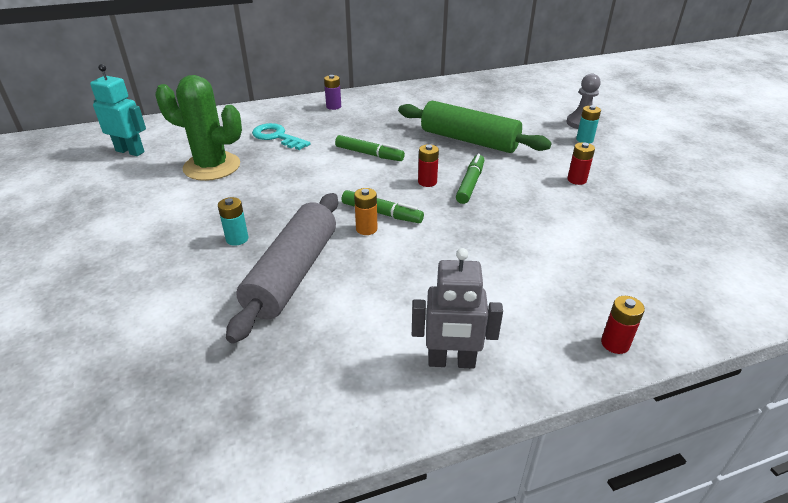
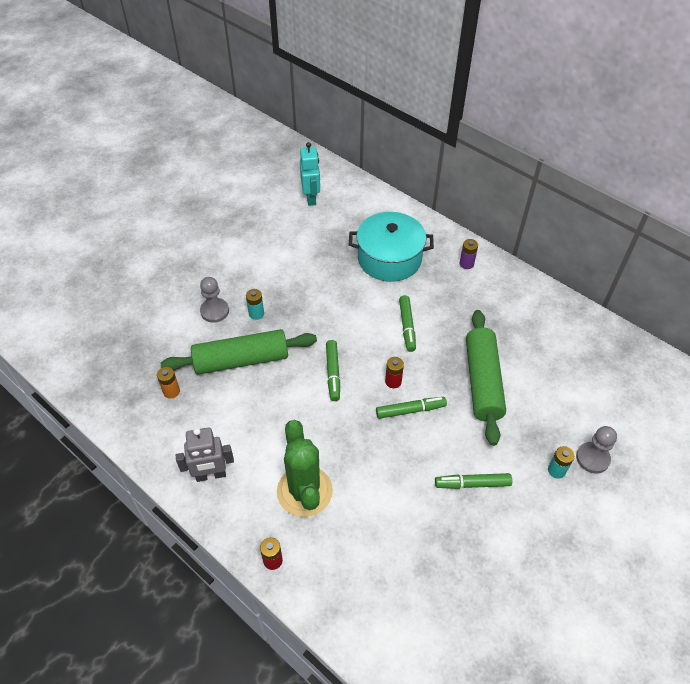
camera: 60 degrees right, 15 degrees up
(188, 271) = (214, 311): none -> grey pawn
(212, 167) = (323, 250): green cactus -> green cactus (304, 491)
(276, 137) = (389, 258): turquoise key -> turquoise pot
(292, 273) = (241, 360): grey rolling pin -> green rolling pin
(366, 229) = (309, 374): orange battery -> orange battery (171, 391)
(451, 362) = (211, 475): grey robot -> grey robot turned 75 degrees counterclockwise
(576, 180) = (472, 484): red battery -> green marker

